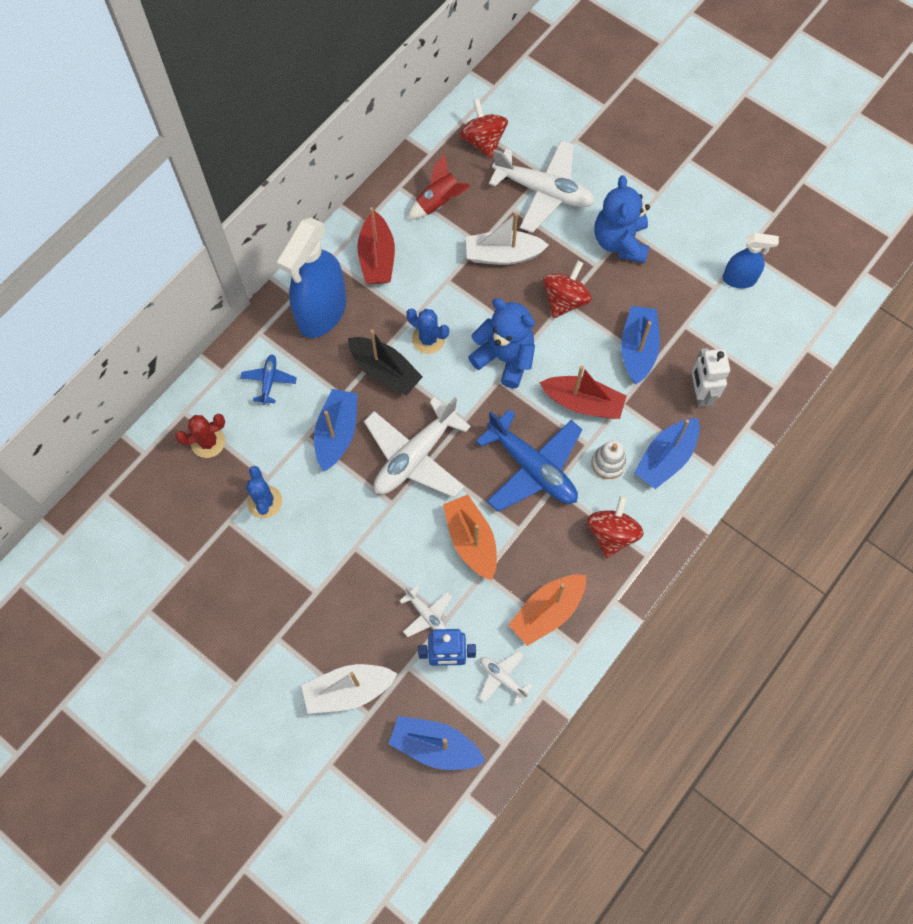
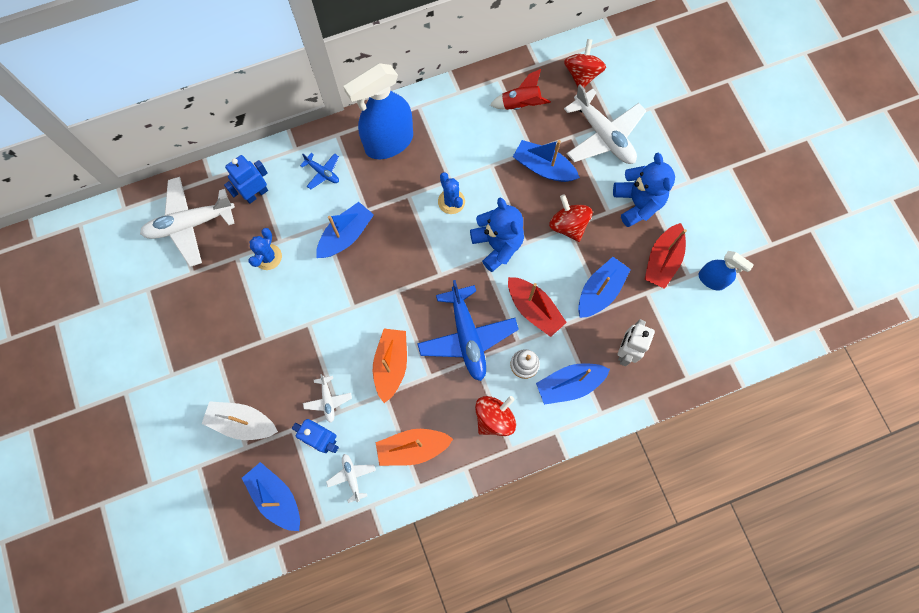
camera: 30 degrees right, 5 degrees up
(208, 442) = (256, 194): red cactus -> blue robot
(269, 381) = (323, 172): blue plane -> blue plane turned 90 degrees clockwise
(377, 258) = (451, 123): red boat -> red boat (662, 260)
(385, 371) = (406, 209): black boat -> none
(415, 456) = (390, 282): white plane -> white plane (190, 224)
(503, 255) = (543, 167): white boat -> blue boat
(564, 300) = (568, 225): red spinning top -> red spinning top turned 90 degrees counterclockwise
(620, 242) = (637, 203): blue teddy bear -> blue teddy bear turned 135 degrees clockwise

